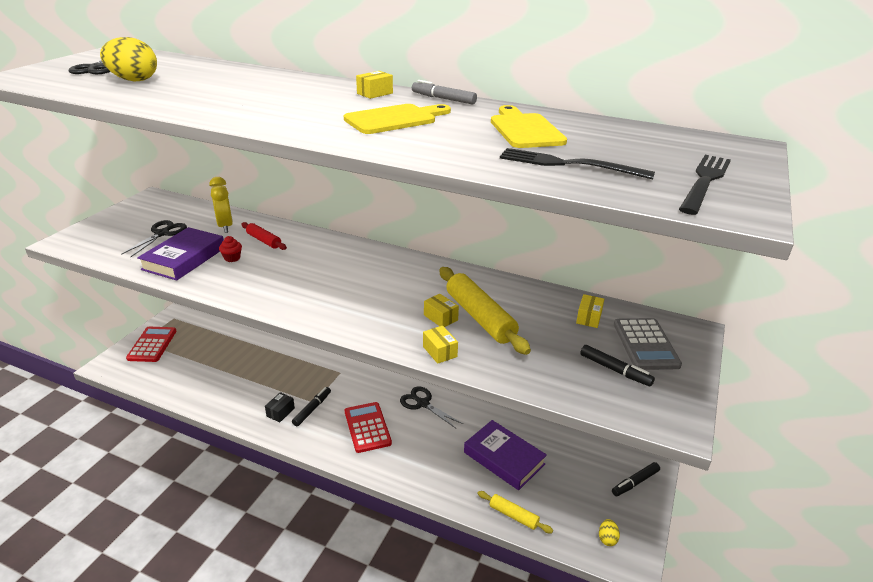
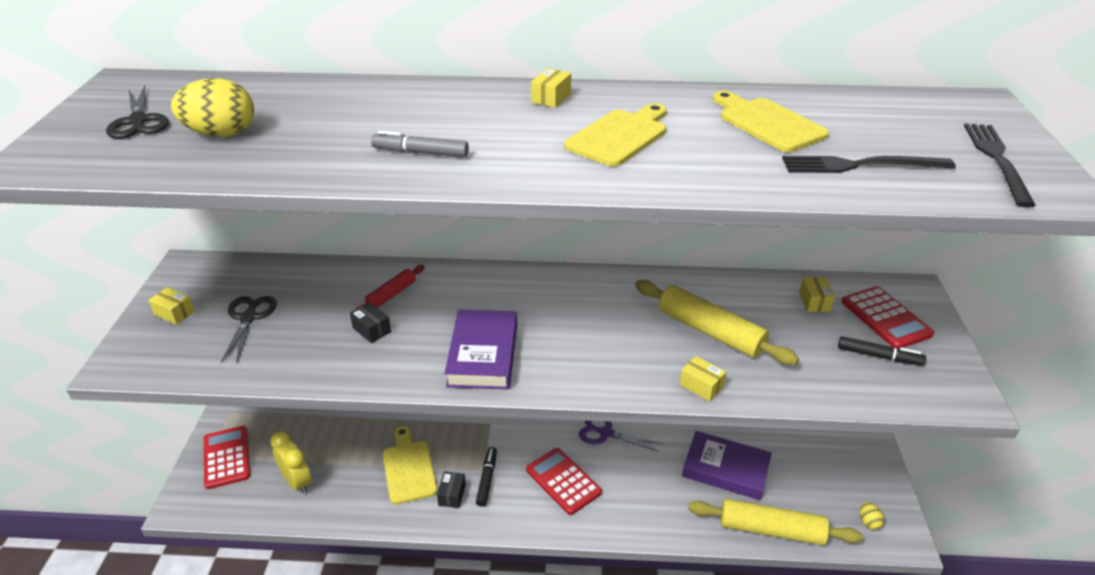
camera: 20 degrees left, 5 degrees up
(184, 258) = (310, 346): purple book -> purple book (483, 355)
(225, 226) = (325, 286): yellow clock -> yellow clock (297, 482)
(232, 258) = (371, 330): red cupcake -> black box
(263, 386) = (409, 468): none -> yellow cutting board
(264, 240) = (391, 295): red rolling pin -> red rolling pin turned 75 degrees counterclockwise
(423, 403) = (606, 433): black scissors -> purple scissors
(440, 317) = (671, 343): yellow box -> yellow box (174, 313)
(443, 99) = (635, 92): grey marker -> grey marker (420, 152)
(513, 515) = (771, 529): yellow rolling pin -> yellow rolling pin, size x1.84
(635, 482) = (861, 454): black marker -> none
(645, 344) = (885, 318): grey calculator -> red calculator

